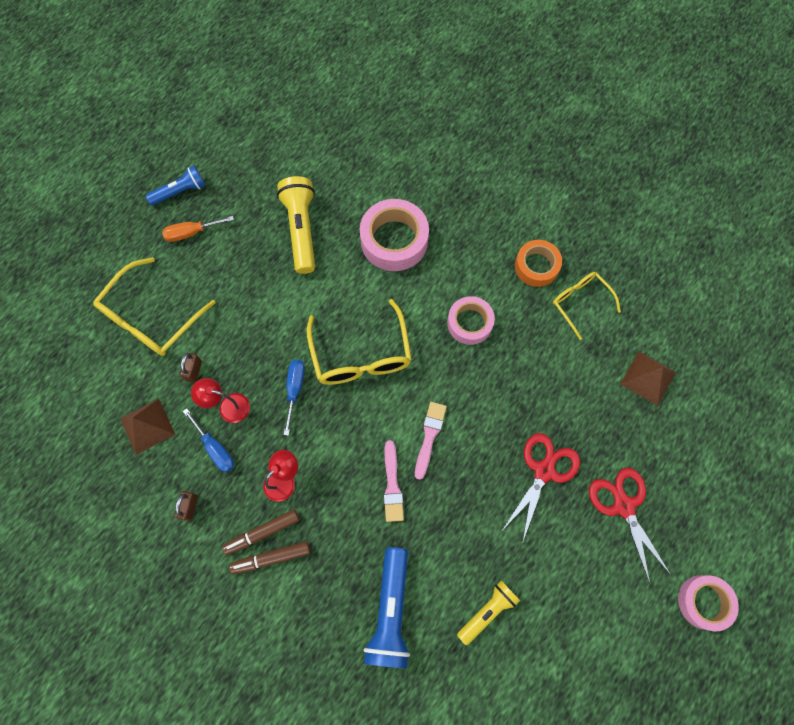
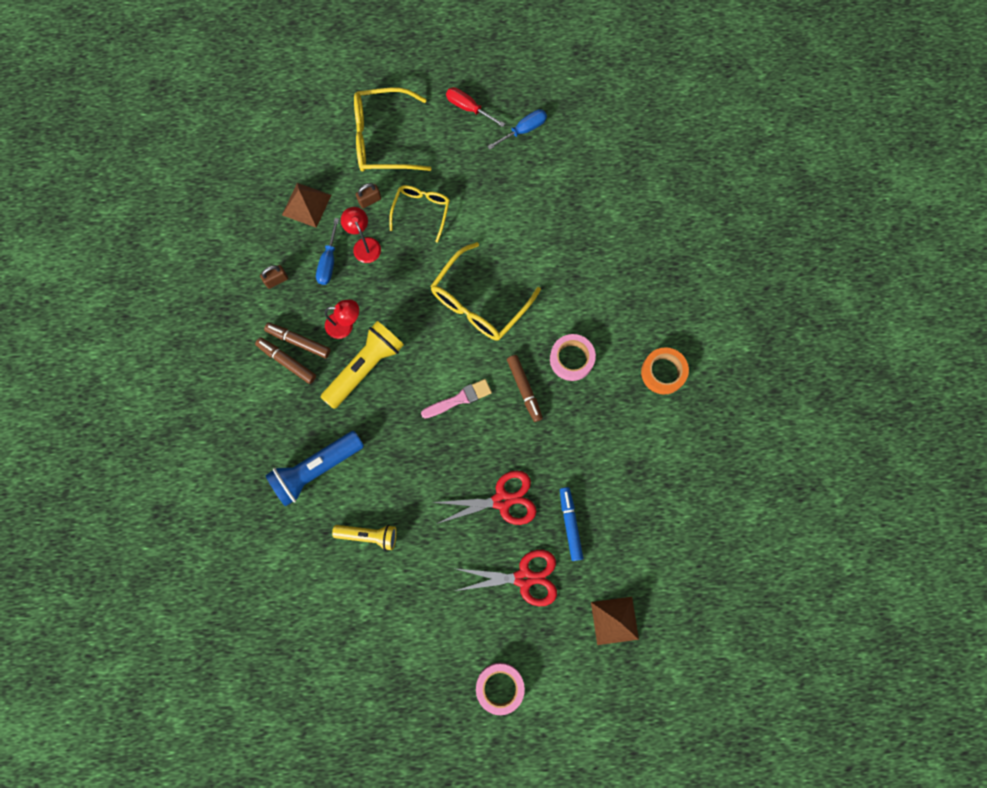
camera: 50 degrees right, 5 degrees up
(180, 192) = (493, 72): blue flashlight -> none
(191, 233) = (468, 108): orange screwdriver -> red screwdriver
(295, 390) = (414, 279): blue screwdriver -> blue screwdriver (523, 130)
(301, 229) = (539, 180): yellow flashlight -> yellow flashlight (365, 367)
(392, 485) = (402, 401): pink brush -> none
(394, 240) = (590, 252): pink tape -> none
(464, 378) = (524, 389): none -> brown marker
(580, 303) = (661, 429): yellow glasses -> yellow glasses (421, 211)
(605, 433) = (570, 524): none -> blue marker
(623, 506) = (524, 578): red scissors -> red scissors turned 60 degrees clockwise
(648, 377) = (643, 525): brown pyramid -> brown pyramid (614, 620)

